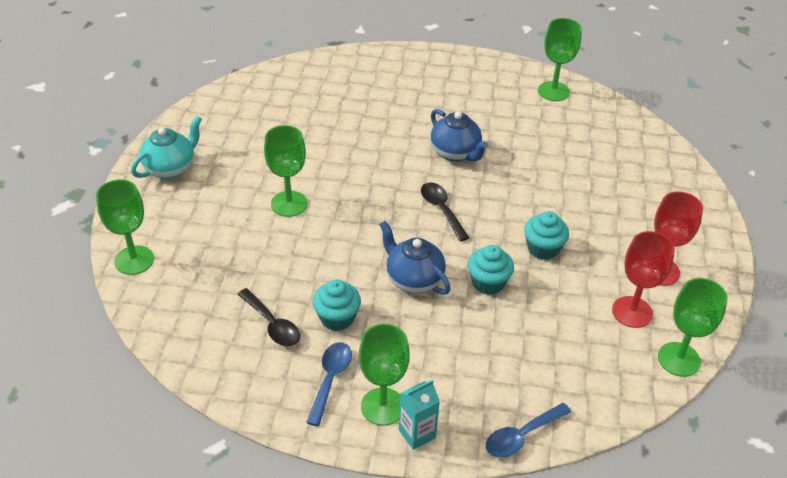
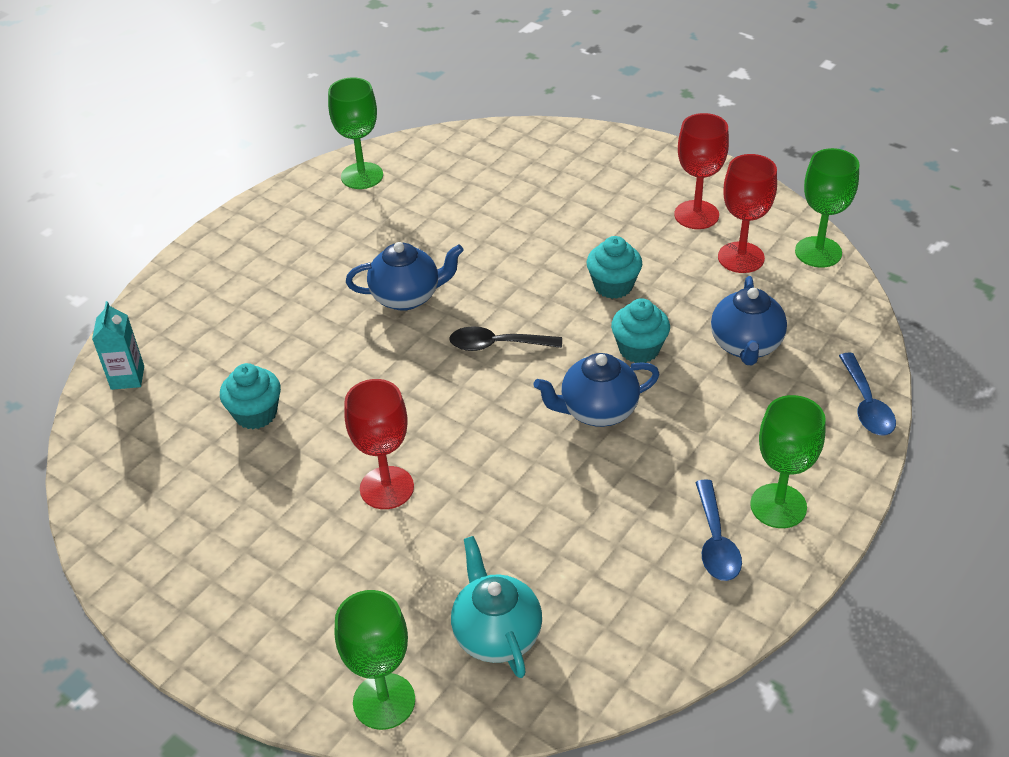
camera: 60 degrees left, 0 degrees up
(171, 168) = (213, 603): turquoise teapot -> turquoise teapot (496, 634)
(272, 324) = (598, 572): black spoon -> none
(289, 204) = (386, 488): green goblet -> red goblet
(330, 379) = (716, 541): blue spoon -> blue spoon turned 135 degrees counterclockwise
(337, 318) = (621, 503): turquoise cupcake -> turquoise cupcake (256, 414)
(417, 434) = (829, 489): turquoise carton -> turquoise carton (127, 378)
(534, 342) = (746, 346): none -> blue teapot

